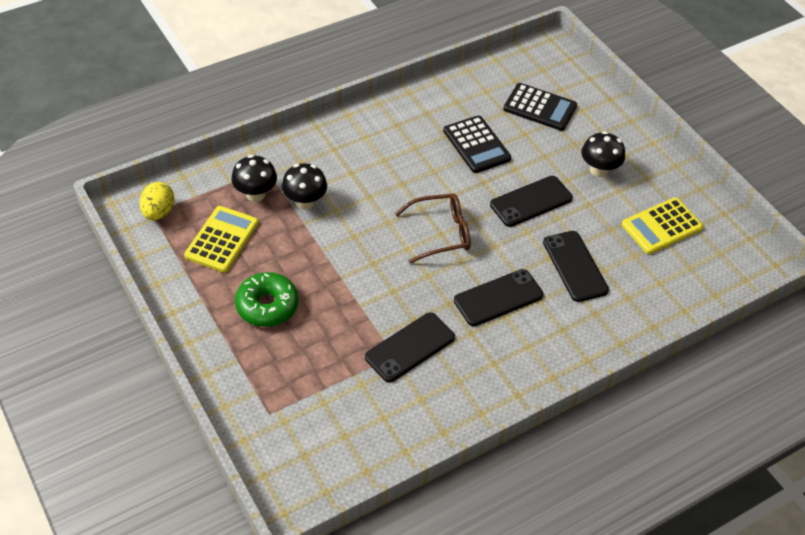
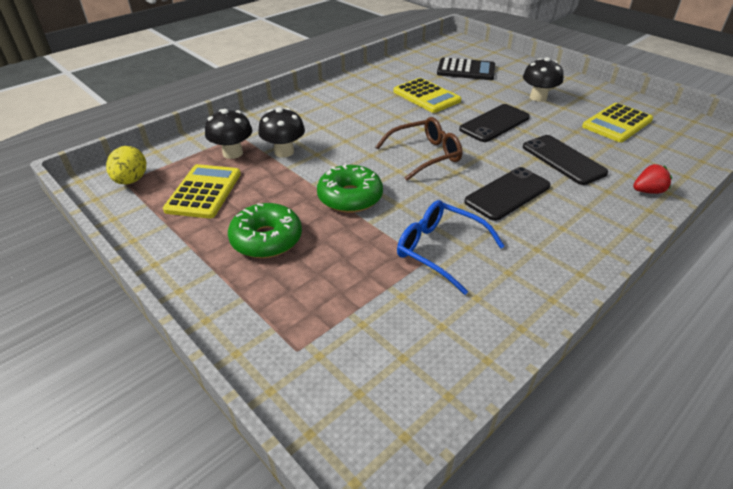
camera: 10 degrees left, 10 degrees down
(351, 273) = (350, 197): none -> green donut
(410, 347) = (440, 250): black phone -> blue glasses
(476, 145) = (426, 96): black calculator -> yellow calculator
(633, 322) = (648, 191): none -> red strawberry

